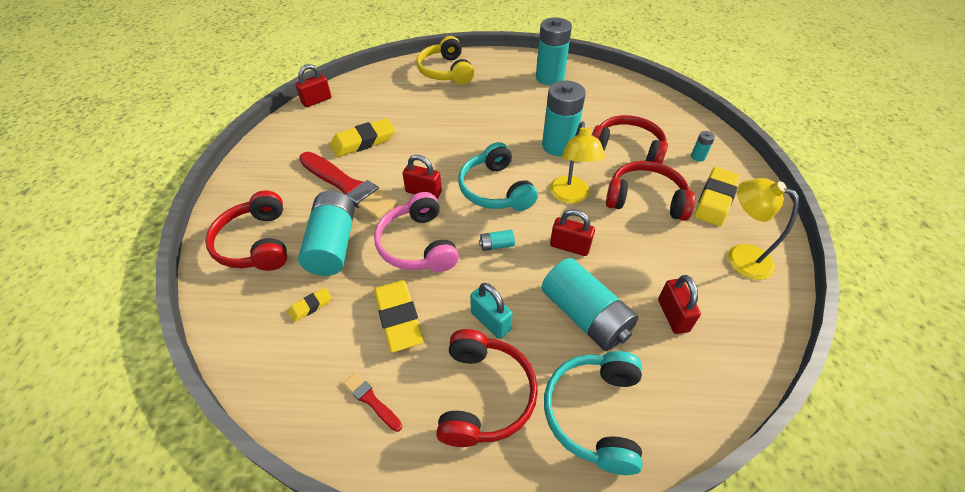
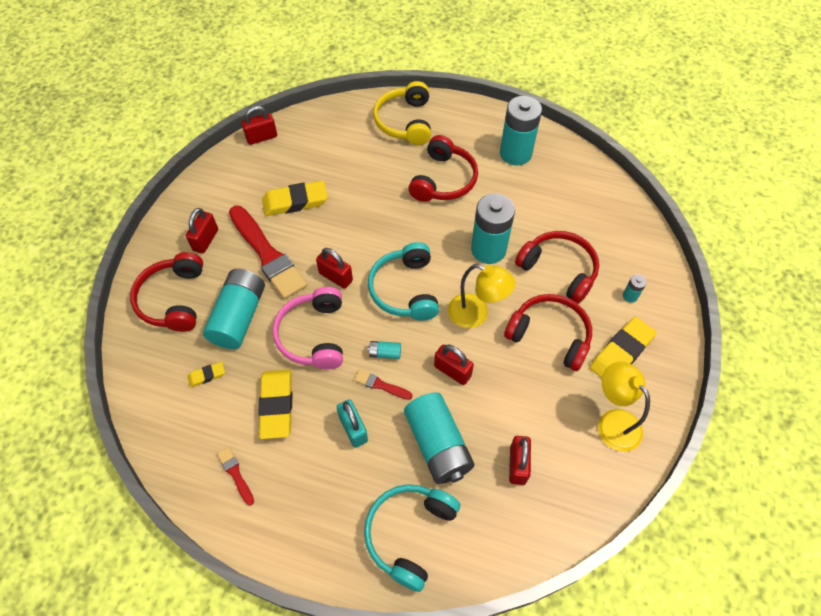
camera: 15 degrees right, 10 degrees up
(280, 186) = (205, 240): none -> red padlock
(484, 395) = (326, 494): red headphones -> red headphones (443, 180)
(503, 274) = (381, 385): none -> red brush
(570, 196) = (476, 314): yellow lamp -> yellow lamp turned 75 degrees counterclockwise

